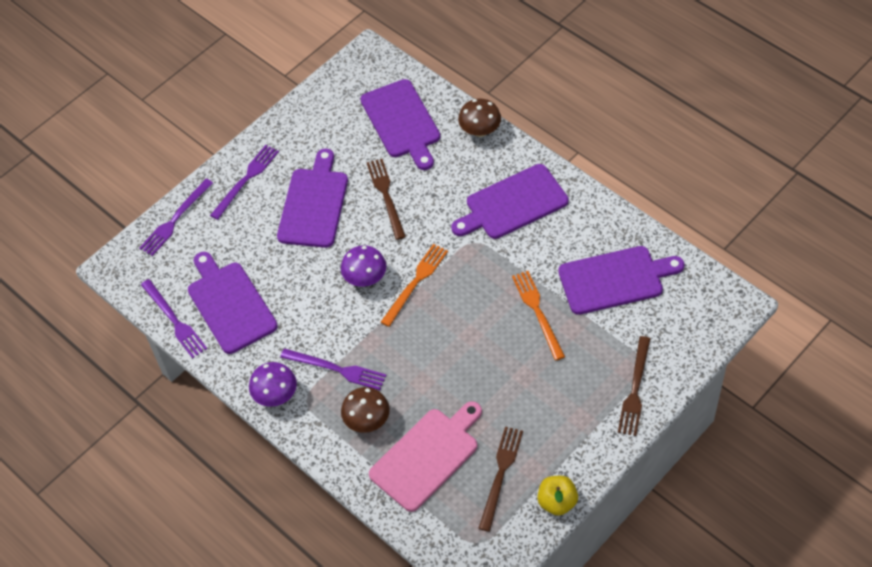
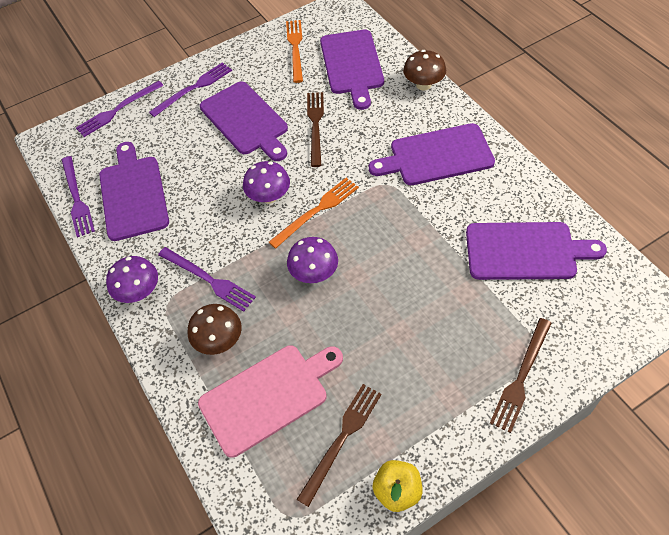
camera: 15 degrees right, 0 degrees up
(314, 204) = (246, 120): purple cutting board -> purple cutting board turned 120 degrees clockwise
(432, 342) = (314, 273): none -> purple mushroom
(537, 312) = (433, 267): orange fork -> orange fork (295, 48)

